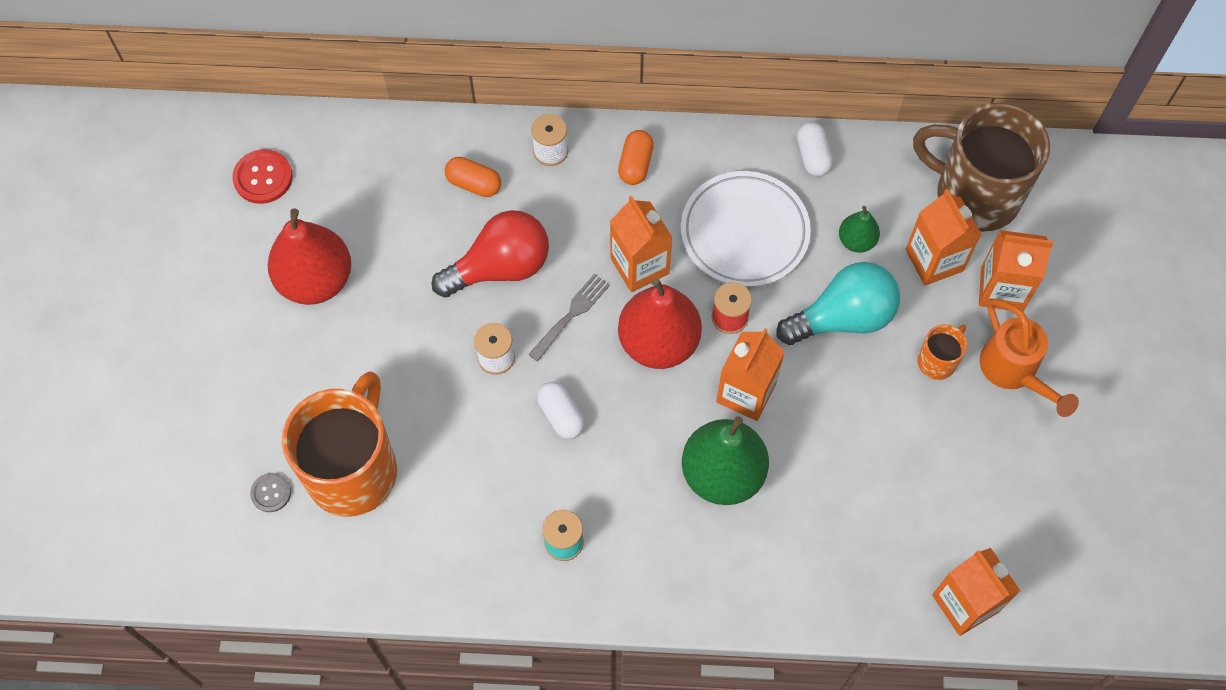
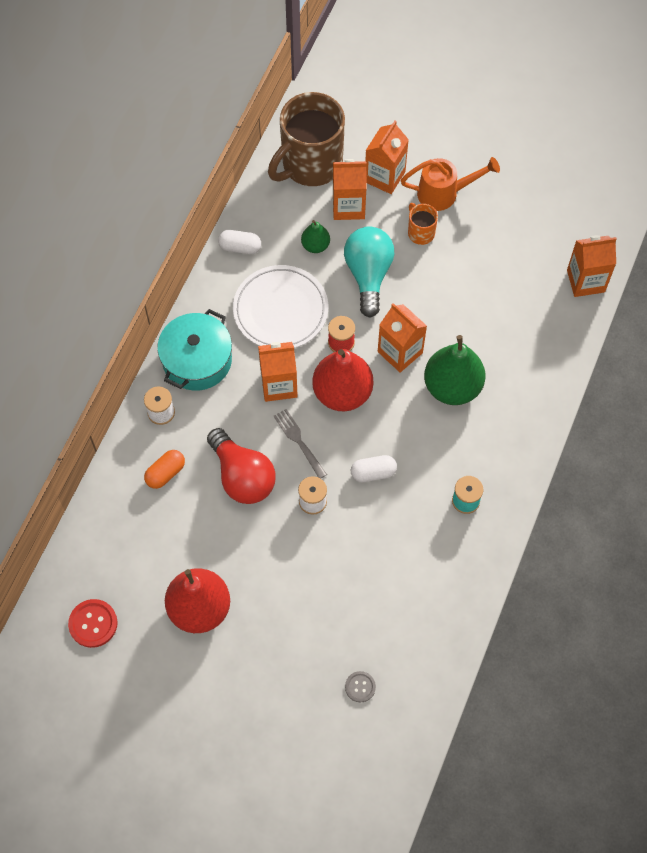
camera: 70 degrees left, 0 degrees up
(353, 470) = (363, 624): orange mug -> none
(500, 267) = (242, 476): red light bulb -> red light bulb turned 150 degrees clockwise
(635, 164) = (197, 360): orange capsule -> turquoise pot

